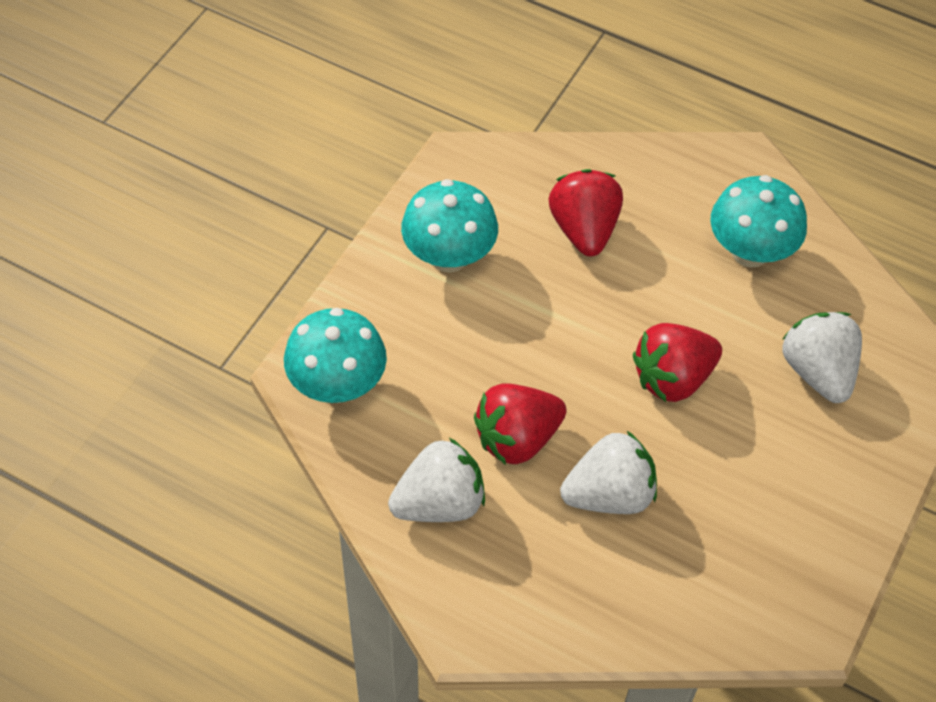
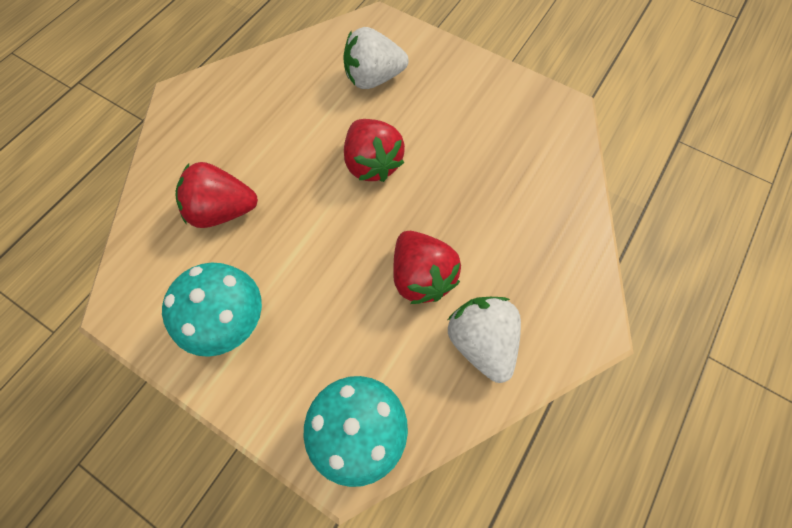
camera: 85 degrees left, 10 degrees up
(609, 494) = (471, 215): white strawberry -> none
(750, 251) = (266, 103): turquoise mushroom -> none

